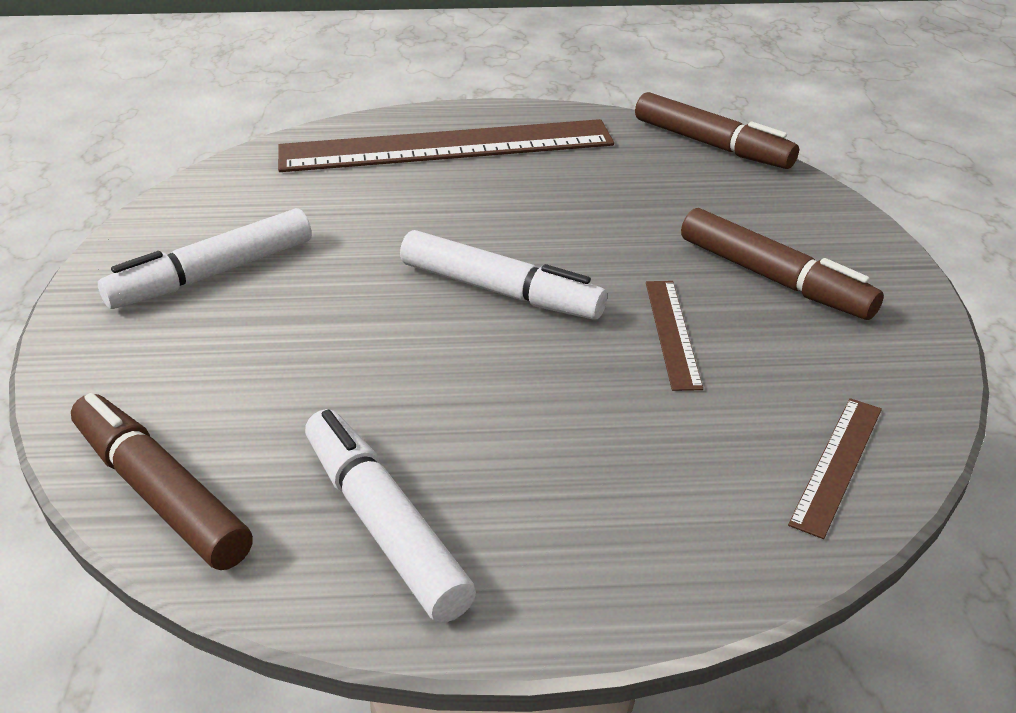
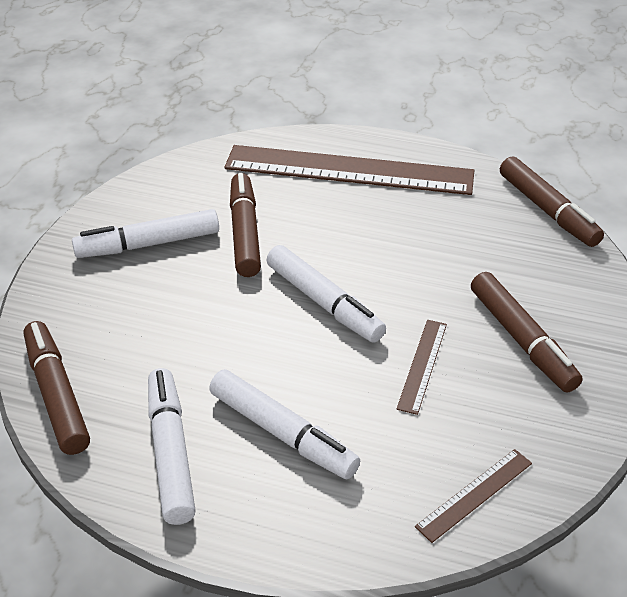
camera: 20 degrees right, 5 degrees up
(346, 235) = (245, 232): none -> brown marker
(536, 457) = (282, 433): none -> white marker

